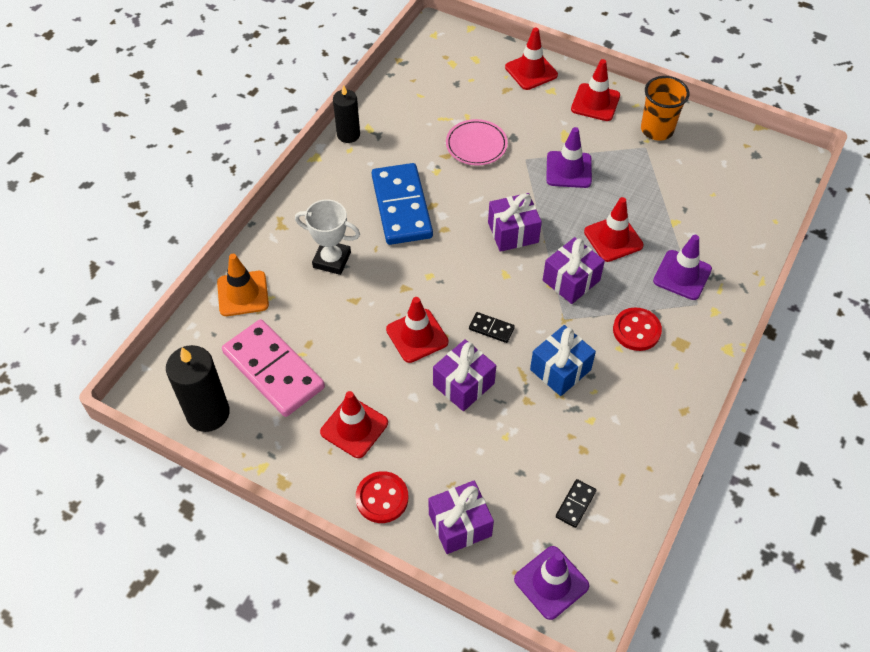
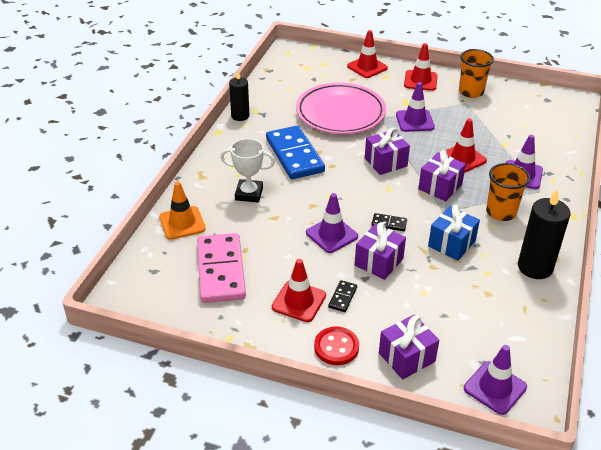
camera: 10 degrees left, 15 degrees down
(208, 413) = (173, 306): black candle -> black candle (535, 267)
(274, 370) = (221, 270): pink domino -> pink domino turned 45 degrees clockwise
(417, 336) = (331, 235): red traffic cone -> purple traffic cone
(476, 145) = (340, 113): pink plate -> pink plate, size x1.88
(575, 504) = (495, 331): black domino -> black domino (342, 297)
(636, 330) = (501, 212): red button -> orange cup

